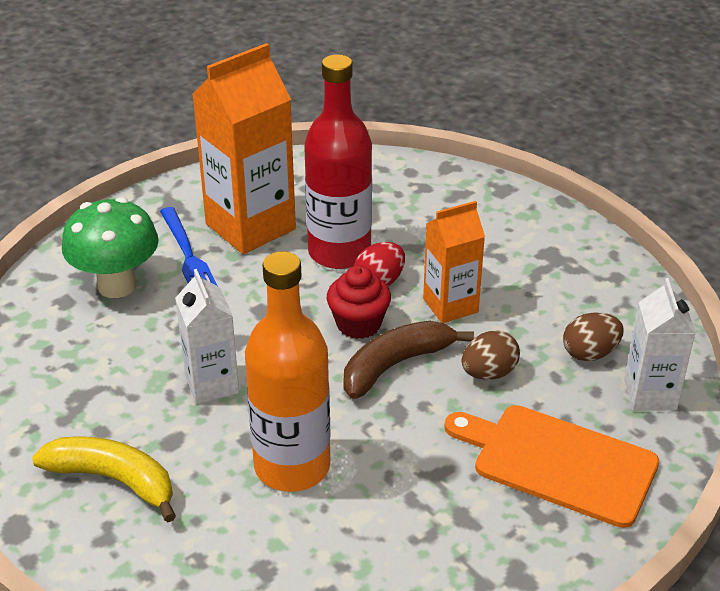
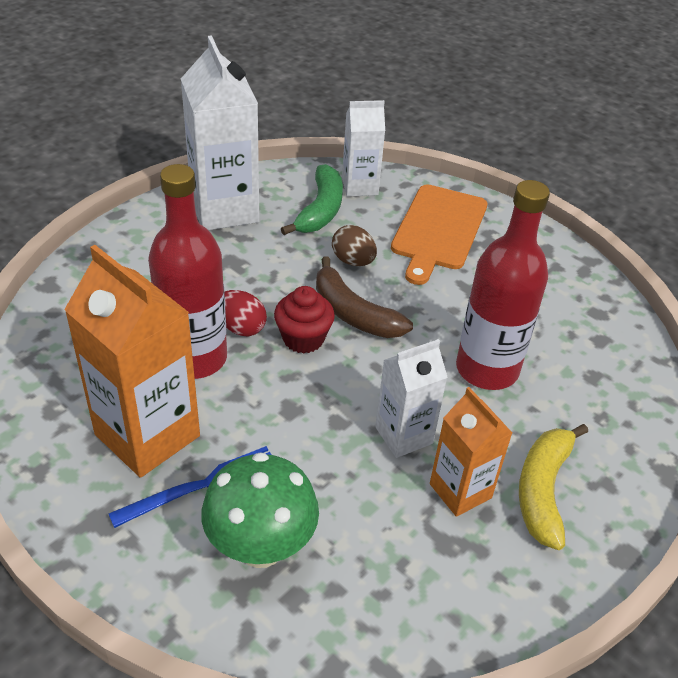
camera: 100 degrees left, 5 degrees up
(292, 466) = (487, 369): orange bottle -> red bottle
(450, 305) = (271, 282): orange carton -> orange carton (460, 491)
(580, 275) = (224, 210): none -> white carton
(590, 353) = (320, 210): brown egg -> green banana

